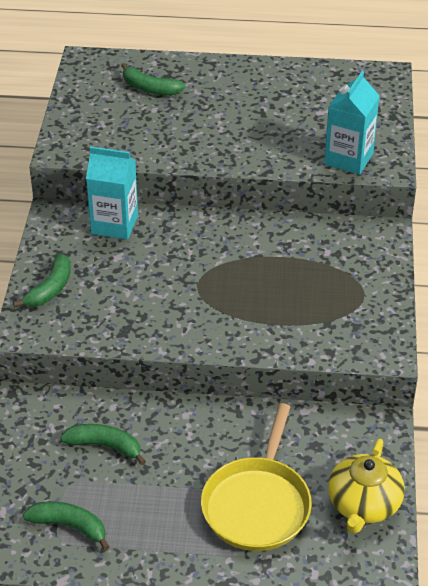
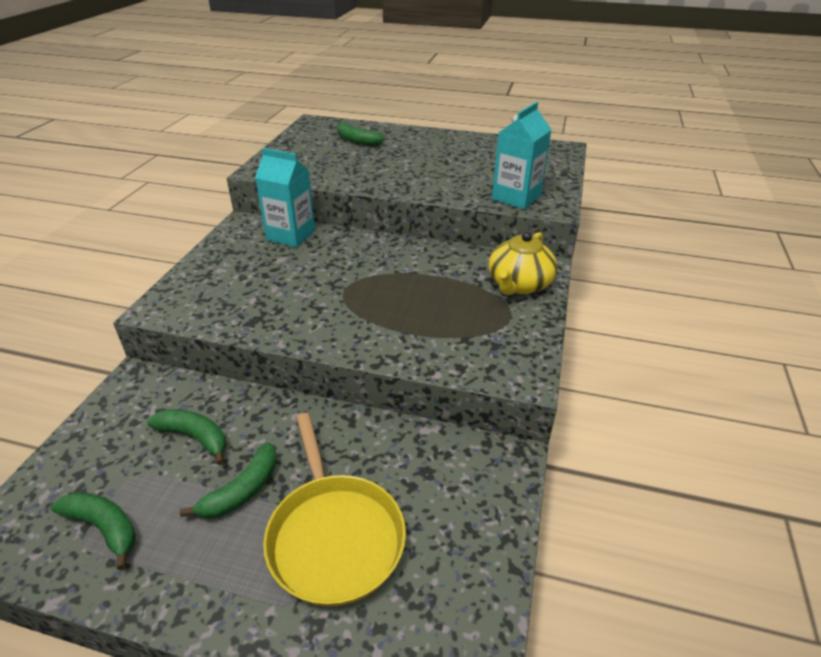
camera: 10 degrees right, 5 degrees down
(50, 289) = (204, 277): green banana -> green banana (242, 490)
(257, 505) = (334, 536): yellow pan -> yellow pan turned 45 degrees counterclockwise
(363, 505) = (466, 559): yellow teapot -> yellow teapot (519, 284)

